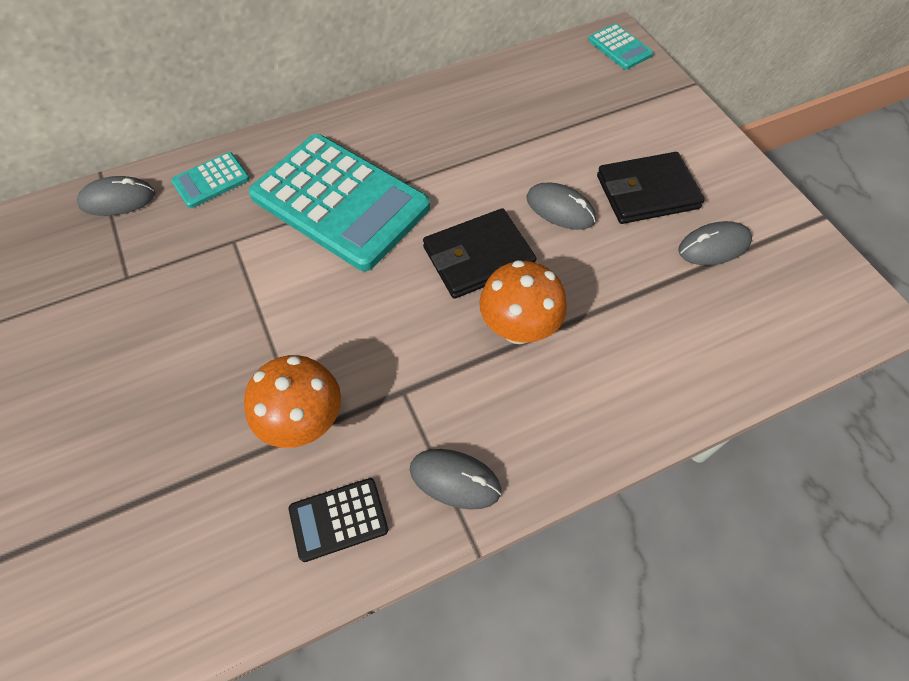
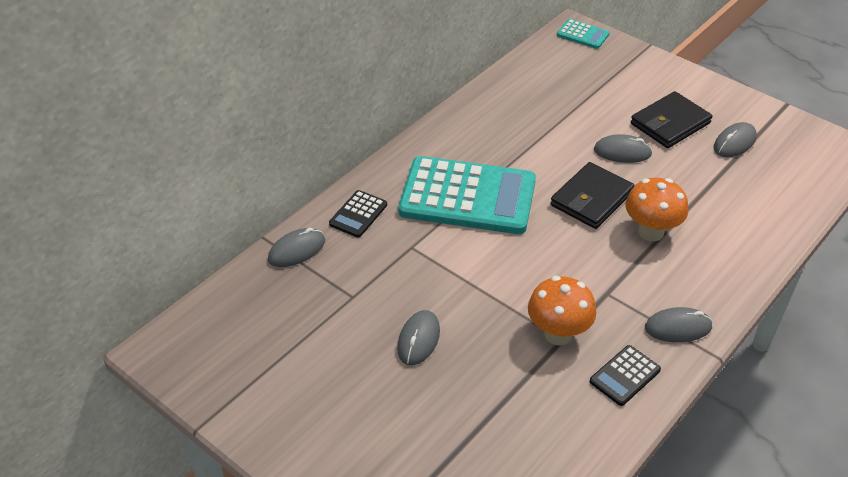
camera: 25 degrees left, 15 degrees down
(148, 361) = (418, 340): none -> grey mouse
(211, 180) = (358, 214): turquoise calculator -> black calculator

